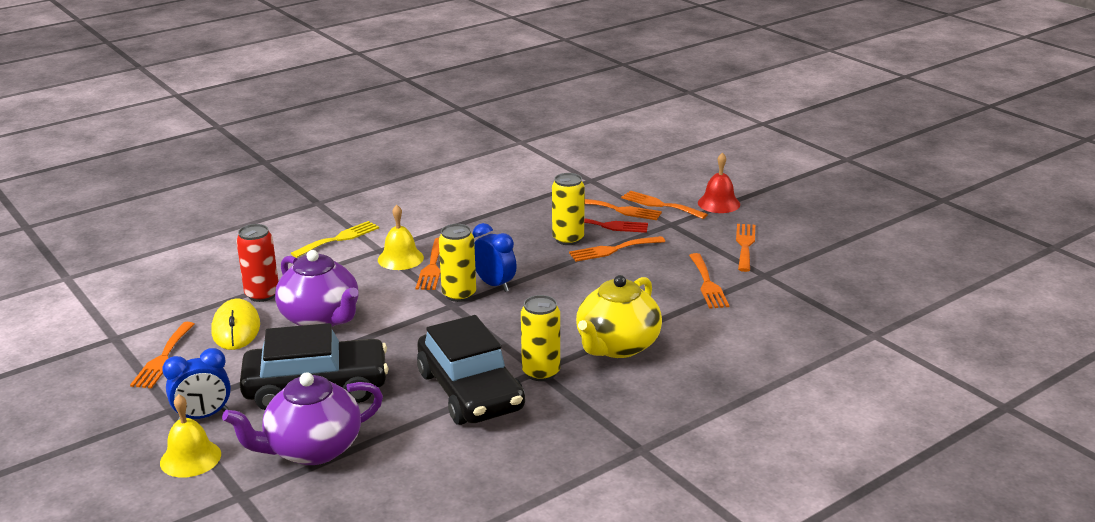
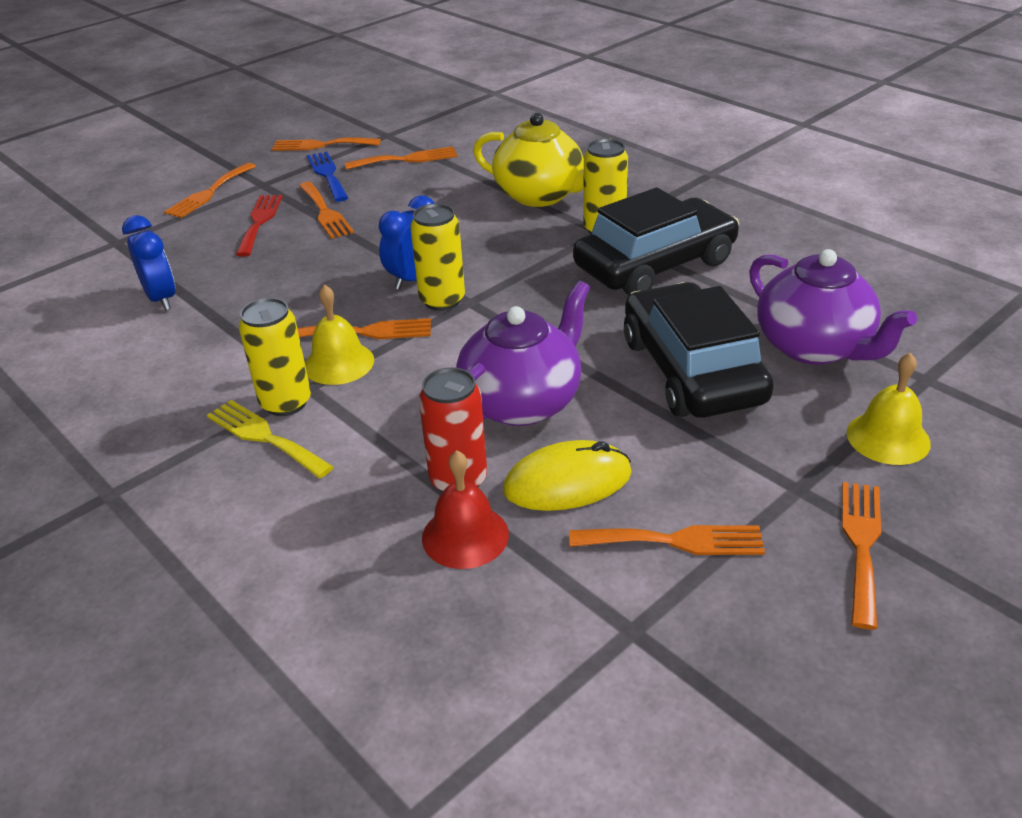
camera: 95 degrees left, 10 degrees up
(203, 416) = (798, 452): blue clock -> blue clock (161, 299)
(568, 239) = (293, 242): yellow can -> yellow can (286, 403)
(619, 210) = (216, 216): orange fork -> orange fork (861, 544)
(683, 249) = (327, 174): none -> blue fork
(718, 203) = (214, 161): red bell -> red bell (465, 536)

